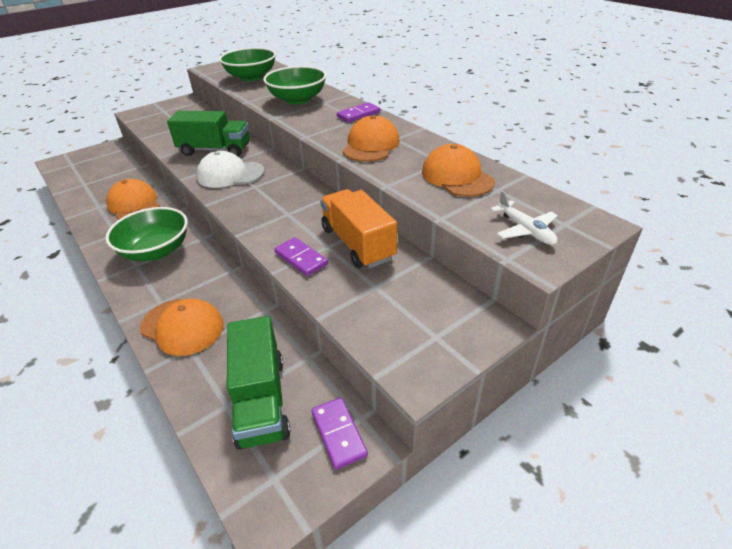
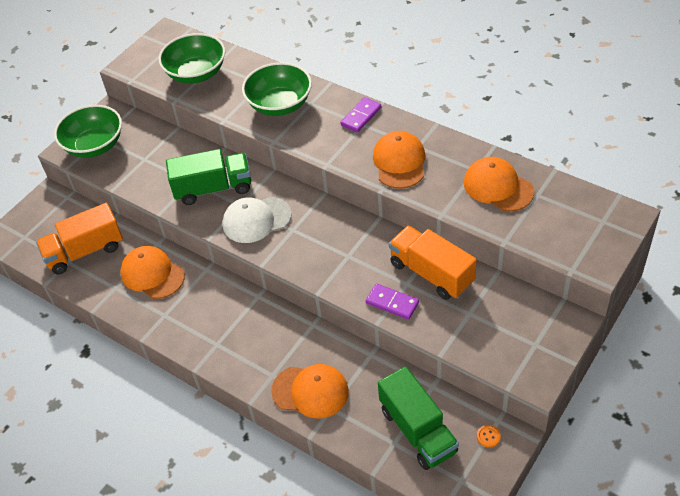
camera: 15 degrees left, 10 degrees up
(101, 180) = (85, 251): none -> orange truck
(156, 251) = (224, 323): green bowl -> green bowl (94, 145)
(338, 434) = (488, 436): purple domino -> orange button
(525, 230) = (575, 236): white plane -> none

